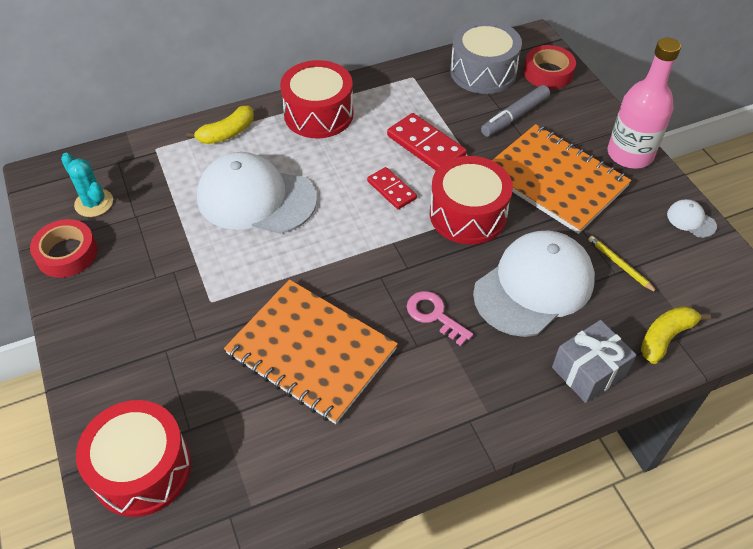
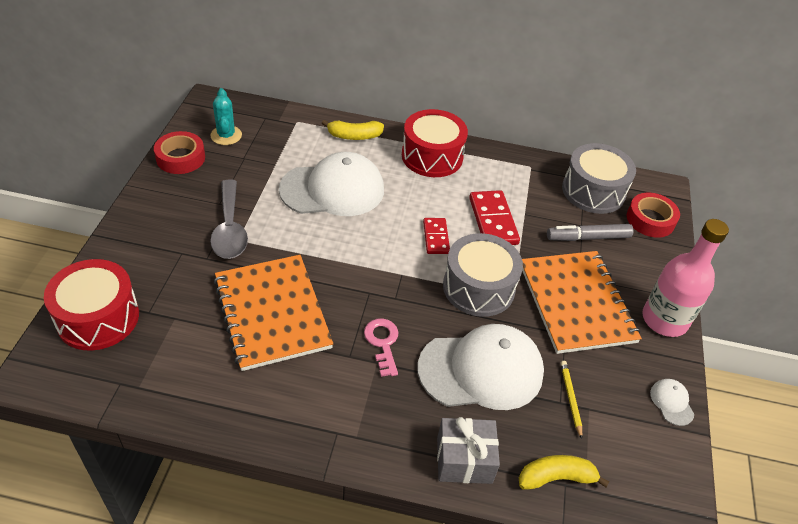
camera: 30 degrees right, 5 degrees down
(191, 296) = (230, 229): none -> grey spoon
(256, 198) = (332, 189): white cap -> white cap turned 120 degrees clockwise
(468, 214) = (478, 287): red drum -> grey drum

